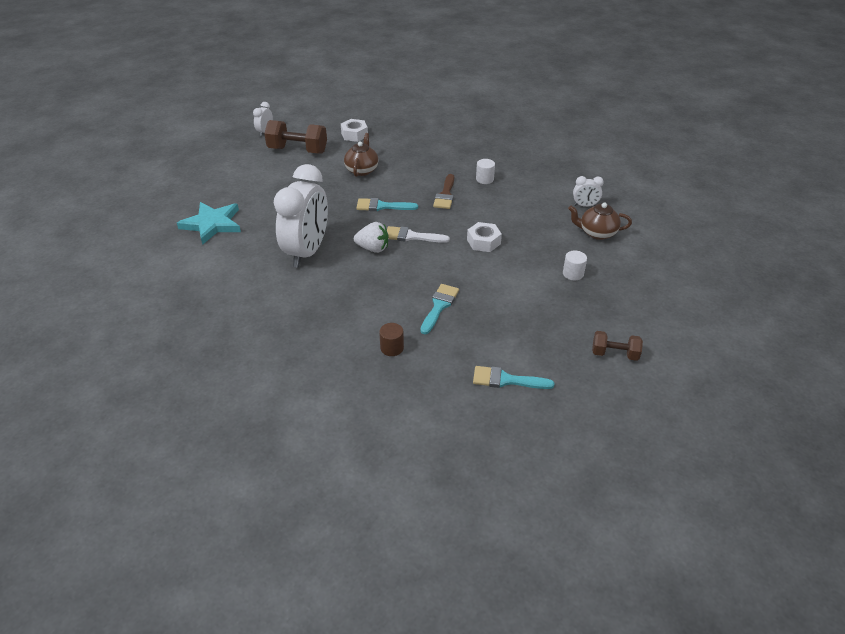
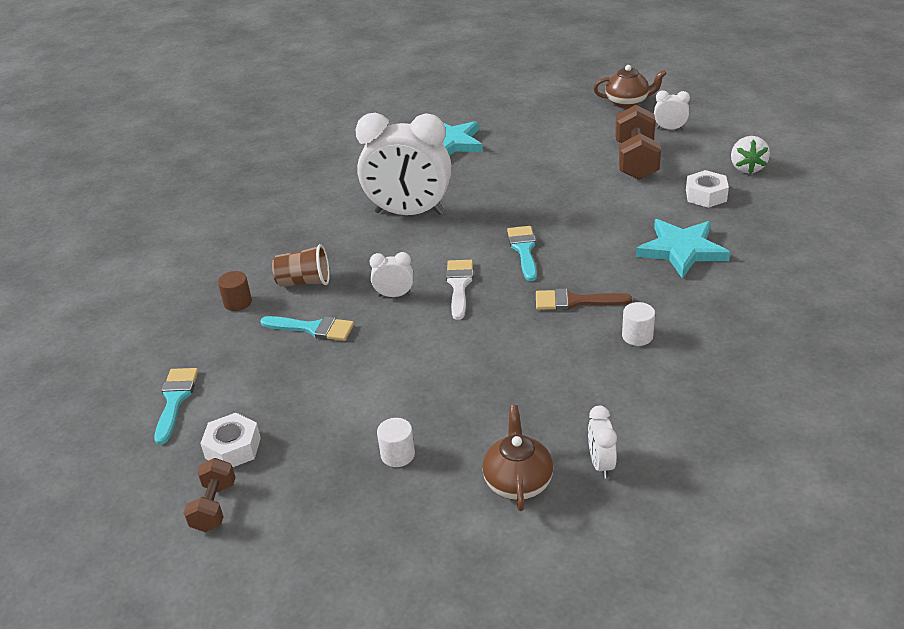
camera: 85 degrees right, 5 degrees down
(362, 170) = (610, 218): brown teapot -> brown teapot (627, 102)
(373, 248) = (425, 258): white strawberry -> white strawberry (747, 168)
(378, 310) = (304, 282): none -> brown cup
(408, 152) = (682, 250): none -> turquoise star
(412, 265) = (394, 295): none -> white clock
(483, 242) = (461, 352): white nut -> white nut (233, 448)

